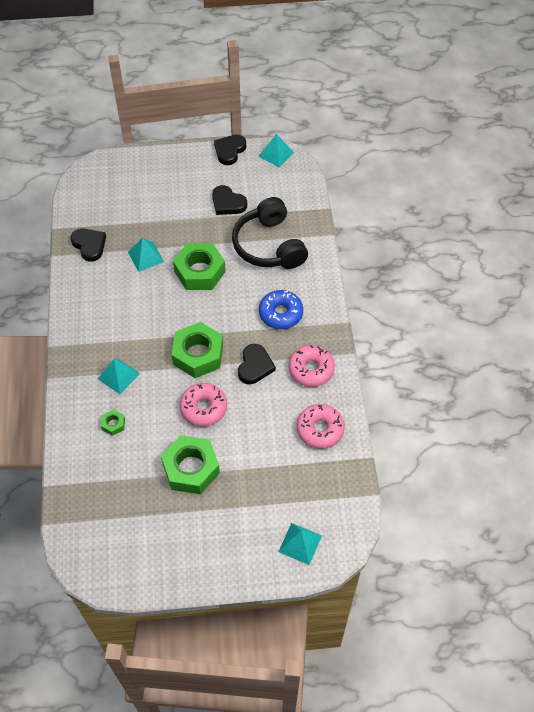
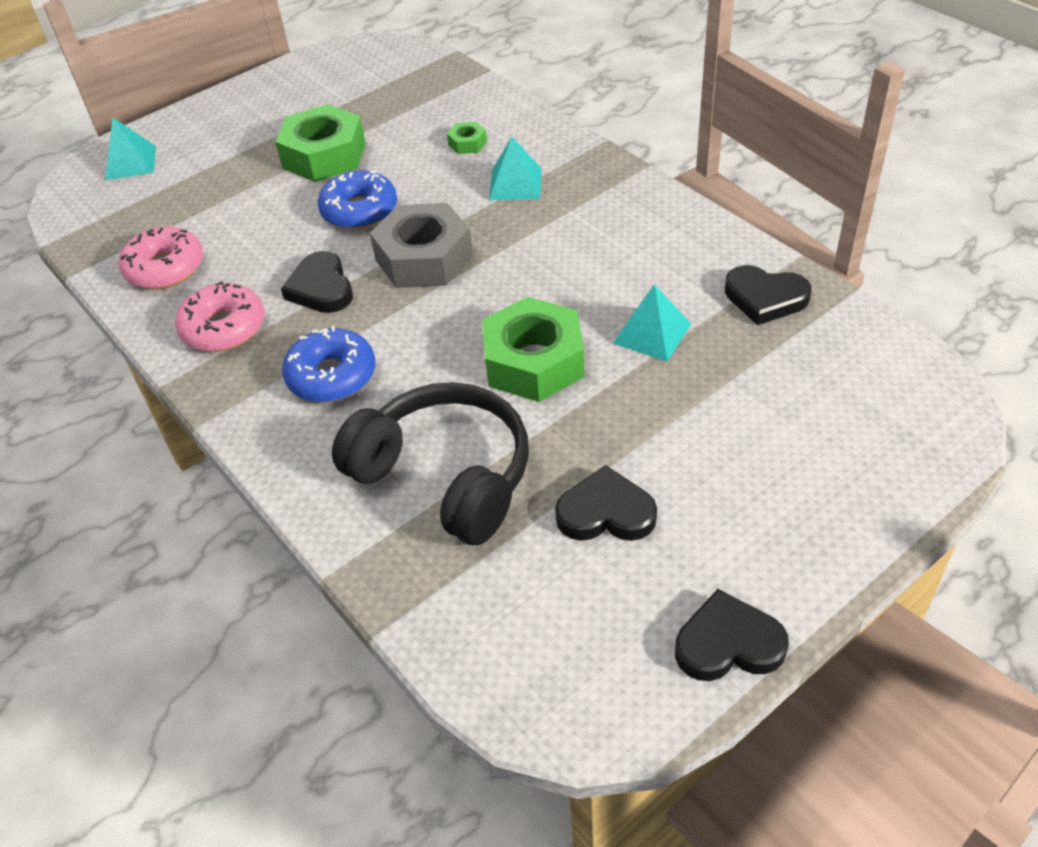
camera: 150 degrees right, 10 degrees down
(198, 354) = (424, 258): green nut -> grey nut
(203, 408) = (359, 211): pink donut -> blue donut
(229, 151) = (728, 643): black heart -> black heart turned 90 degrees counterclockwise
(276, 154) = (611, 709): turquoise pyramid -> none

